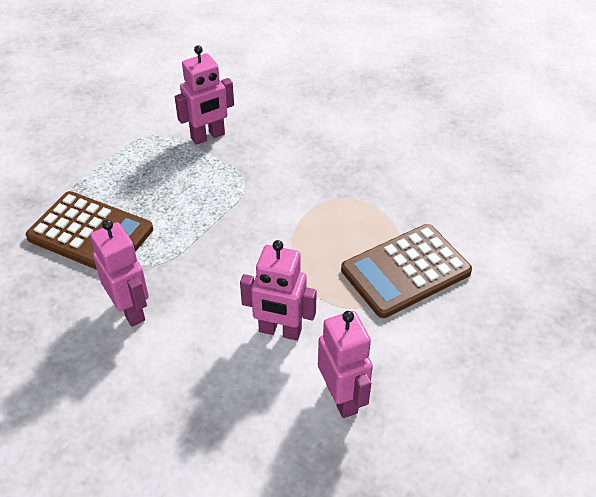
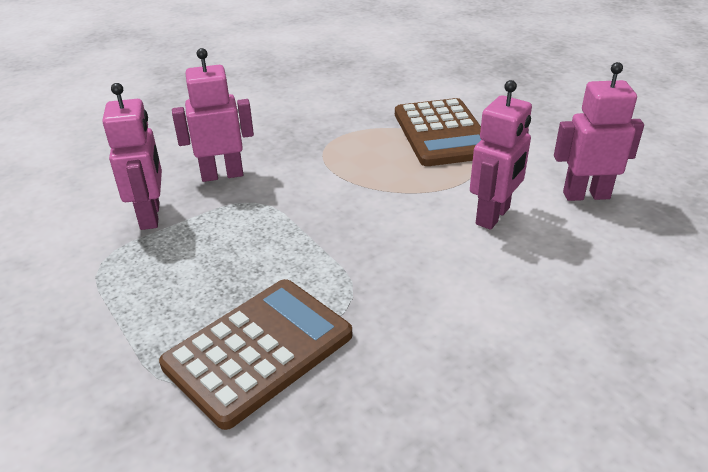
camera: 70 degrees left, 10 degrees down
(131, 310) = (422, 326): pink robot -> pink robot (222, 175)

